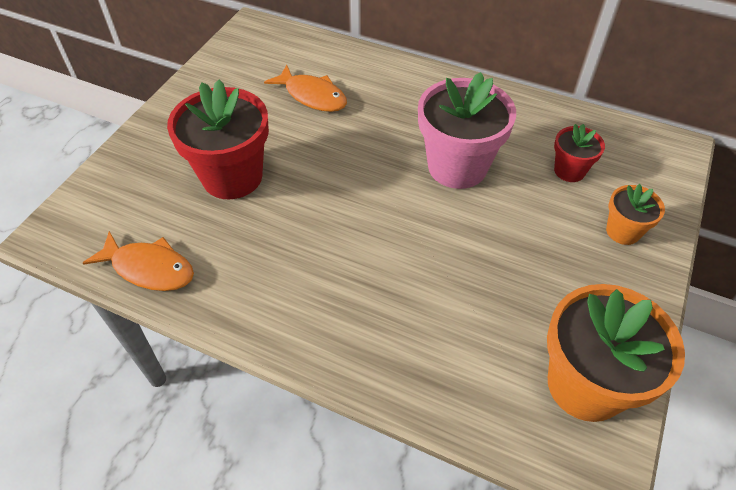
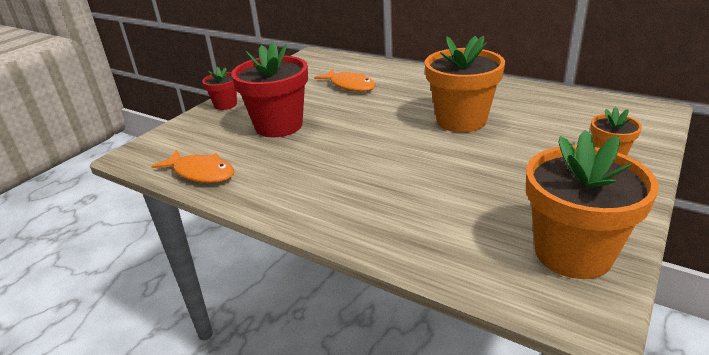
camera: 10 degrees right, 20 degrees down
(457, 167) = (461, 120): pink flower pot -> orange flower pot
(569, 171) = (558, 123): red flower pot -> red flower pot (225, 105)

